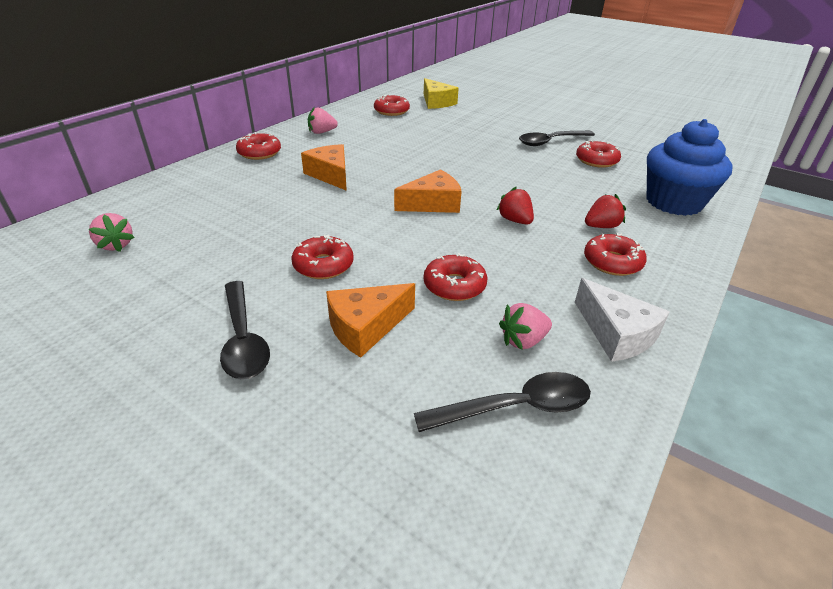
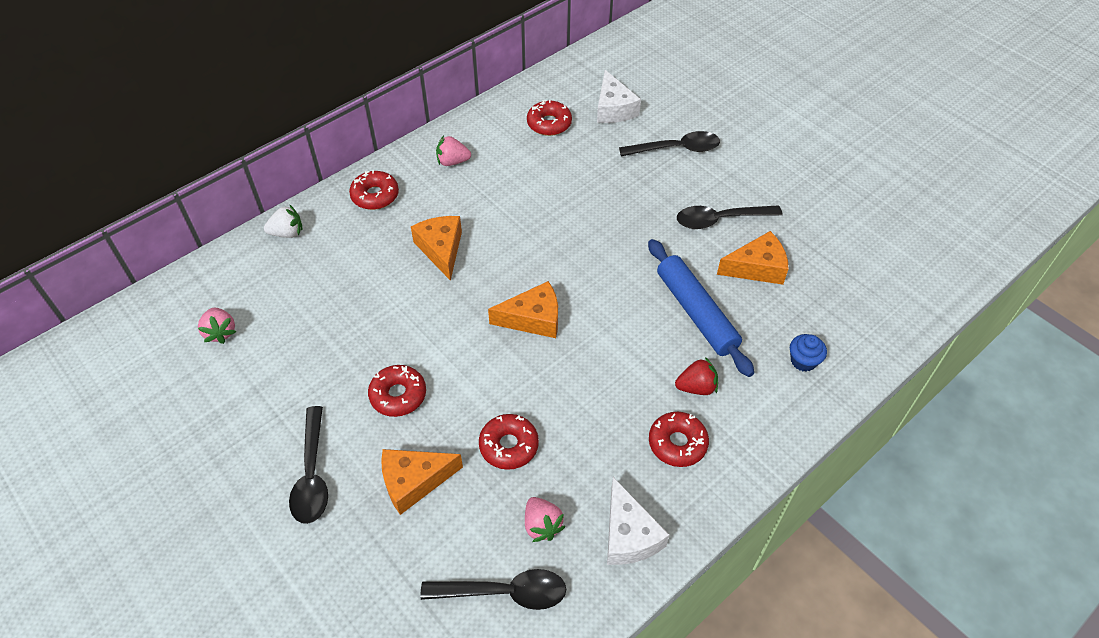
camera: 15 degrees right, 15 degrees up
(180, 178) = (287, 233): none -> white strawberry
(436, 102) = (613, 109): yellow cheese -> white cheese
(494, 115) = (676, 149): none -> black spoon
(515, 220) = (608, 361): red strawberry -> none
(523, 341) = (542, 525): pink strawberry -> pink strawberry turned 105 degrees counterclockwise
(568, 186) = (696, 312): none -> blue rolling pin
(596, 161) = (757, 268): red donut -> orange cheese
(673, 202) = (803, 361): blue cupcake -> blue cupcake, size x0.42

